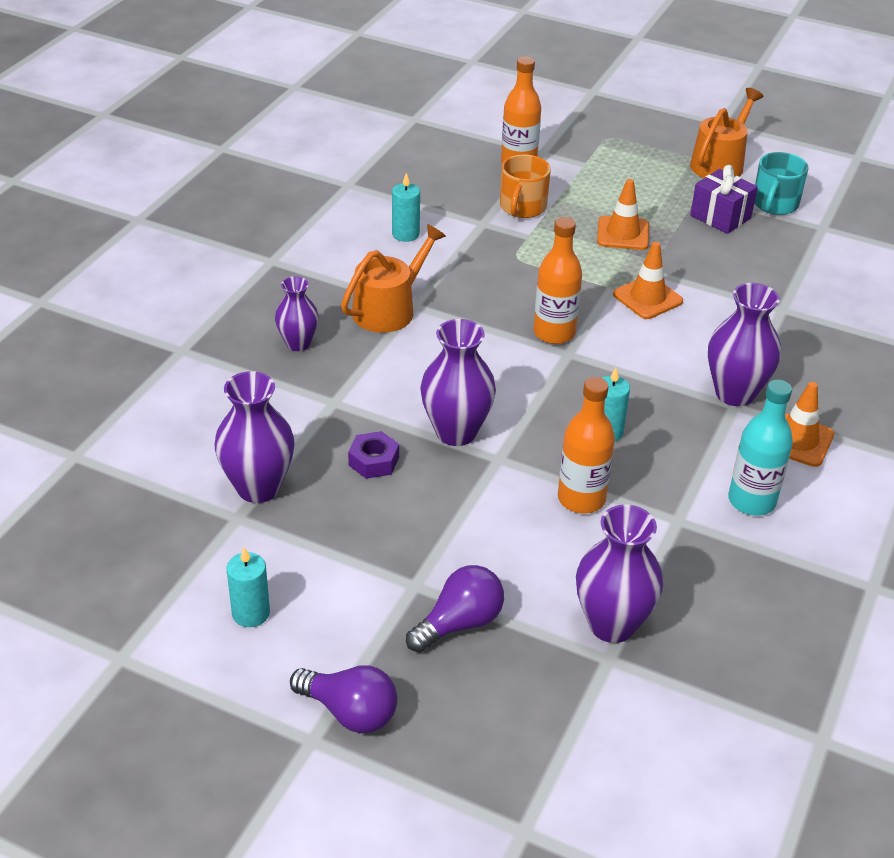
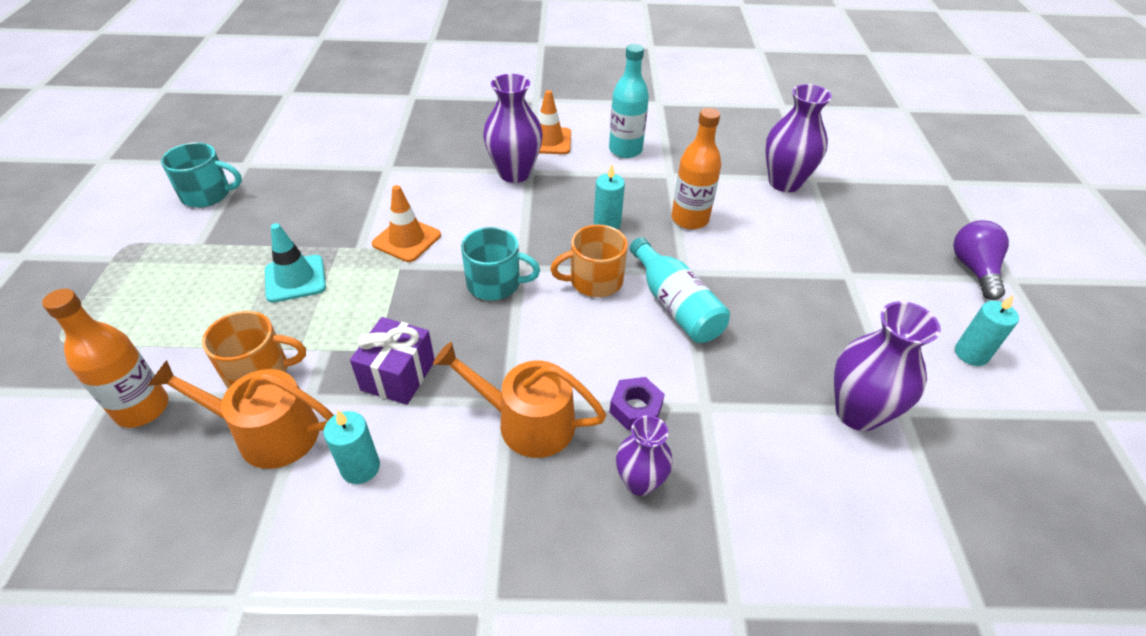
camera: 115 degrees left, 5 degrees up
(373, 461) = (754, 345): purple nut -> purple nut (635, 409)
(456, 432) = (675, 305): purple vase -> turquoise bottle
(459, 623) = (855, 244): purple light bulb -> none
(521, 393) = (594, 281): none -> orange mug
(554, 333) = (495, 283): orange bottle -> turquoise mug
(623, 234) = (295, 279): orange traffic cone -> turquoise traffic cone
(720, 163) = (124, 240): orange watering can -> orange watering can (268, 433)
(720, 217) = (241, 222): purple gift -> purple gift (398, 375)

